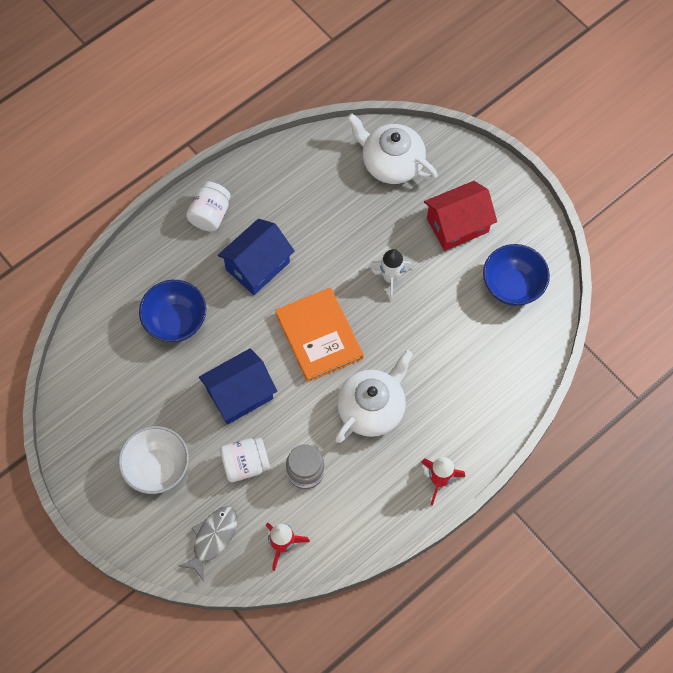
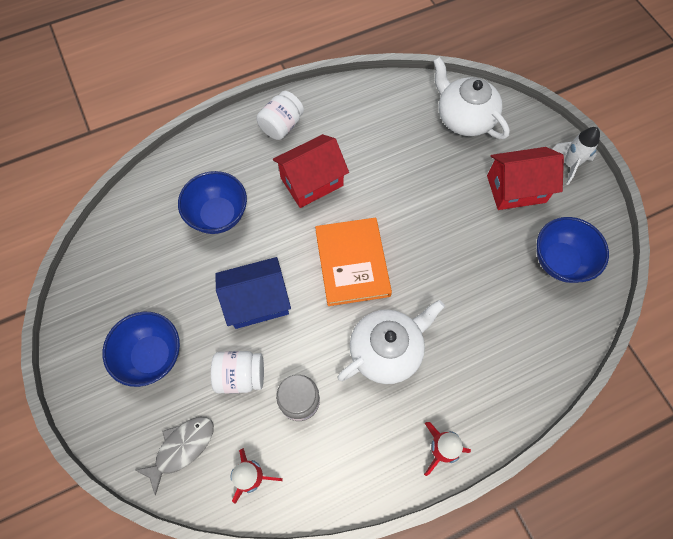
camera: 15 degrees right, 0 degrees up
(157, 468) = (152, 356): white bowl -> blue bowl
(257, 266) = (311, 182): blue house -> red house
(391, 278) = (438, 224): white rocket -> white rocket (570, 164)

